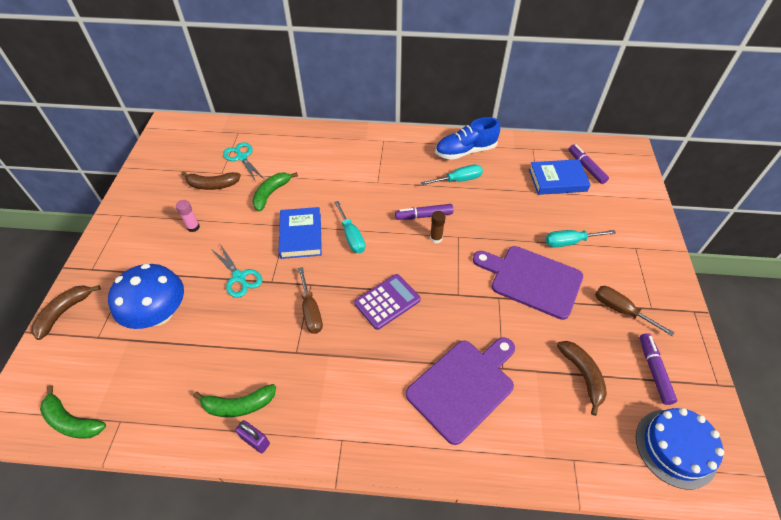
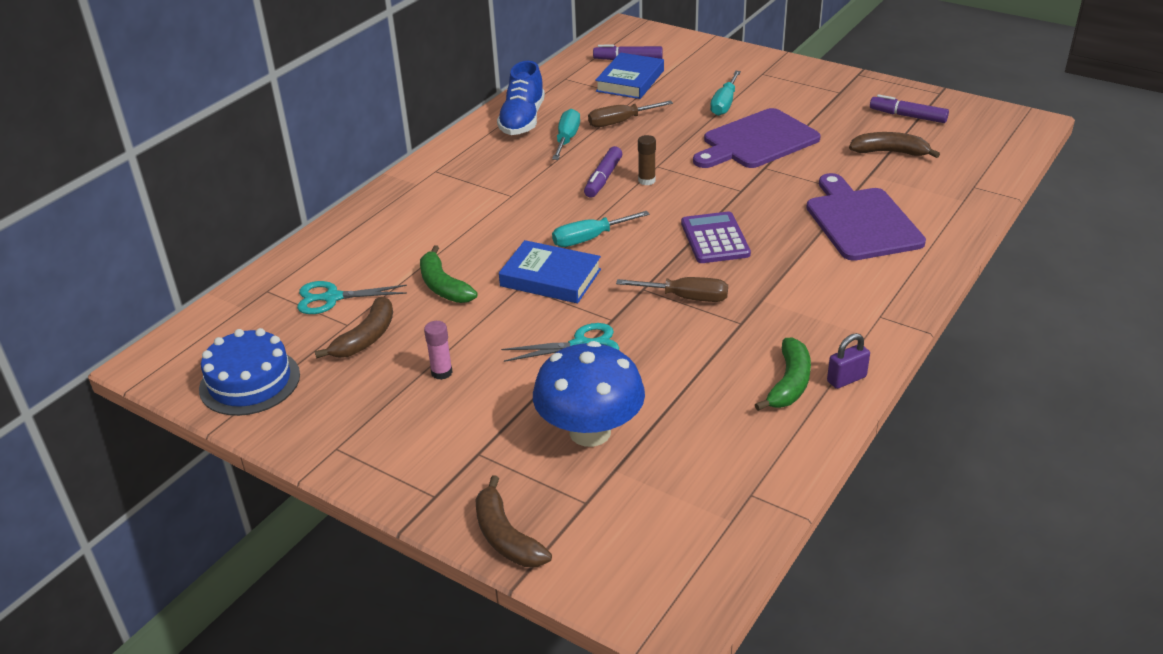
camera: 60 degrees left, 15 degrees down
(72, 421) = (722, 543): green banana -> none
(351, 236) = (589, 239): turquoise screwdriver -> turquoise screwdriver turned 150 degrees clockwise
(621, 310) = (830, 107): brown screwdriver -> brown screwdriver (620, 122)
(675, 448) = (988, 134): blue cake -> blue cake (250, 382)

